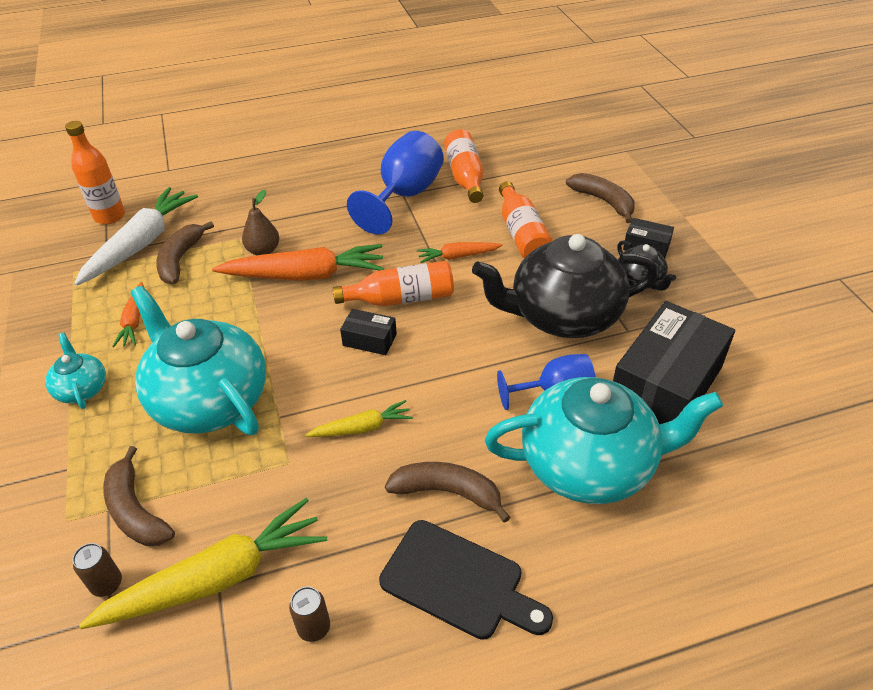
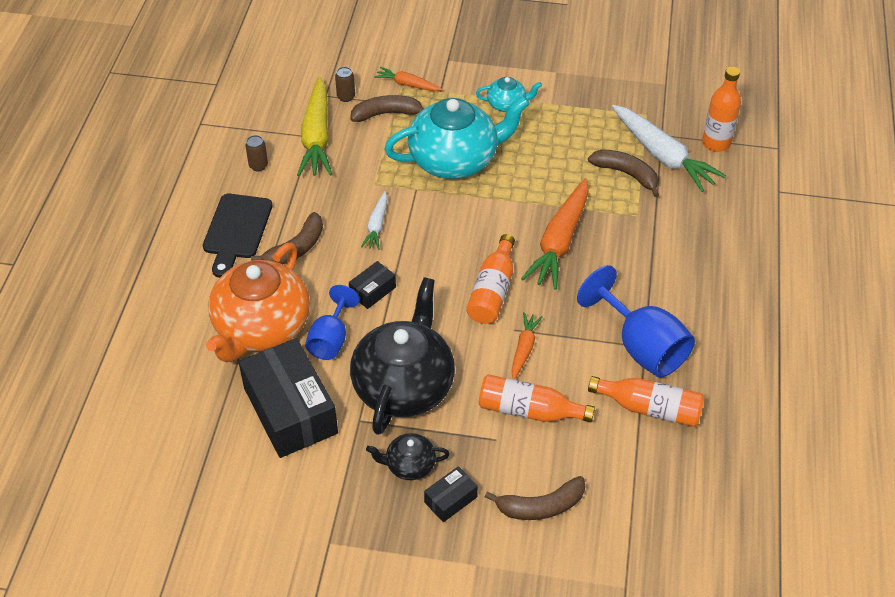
camera: 115 degrees right, 5 degrees up
(134, 321) = (563, 137): orange carrot -> orange carrot (407, 84)
(263, 251) = (609, 225): brown pear -> none
(362, 428) = (376, 226): yellow carrot -> white carrot
(369, 340) = (458, 256): black box -> black box (372, 291)
(458, 581) = (237, 230): black cutting board -> black cutting board turned 45 degrees counterclockwise
(589, 464) = (261, 327): turquoise teapot -> orange teapot

